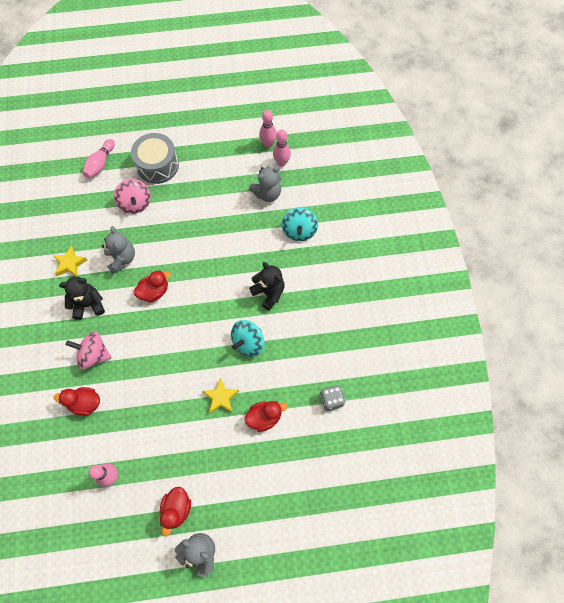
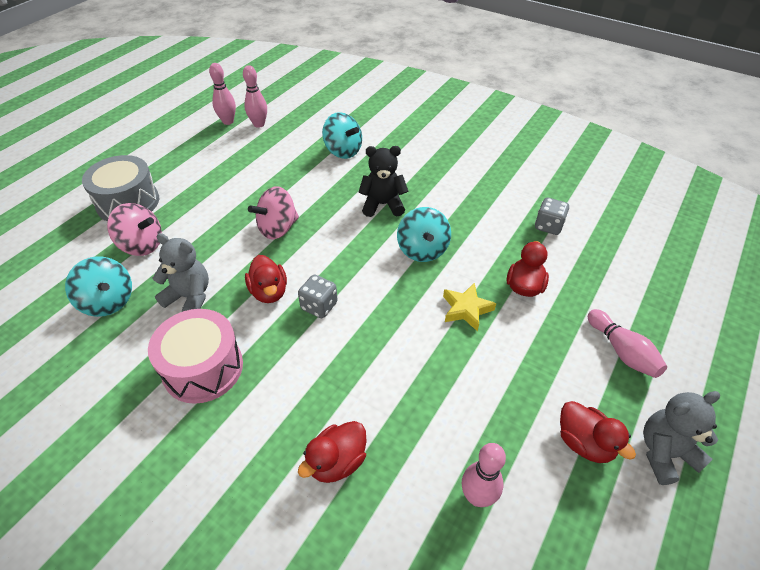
camera: 50 degrees left, 20 degrees down
(70, 264) = (123, 354): yellow star -> none
(88, 304) = (203, 368): black teddy bear -> pink drum
(91, 227) = (108, 301): none -> turquoise spinning top
(94, 355) = (278, 405): pink spinning top -> pink spinning top (278, 228)
(100, 164) = (48, 246): pink bowling pin -> pink bowling pin (622, 351)
(154, 291) = (269, 292): red duck -> red duck turned 150 degrees clockwise
(164, 323) = (319, 306): none -> grey dice
(267, 193) = (276, 149): grey teddy bear -> none

